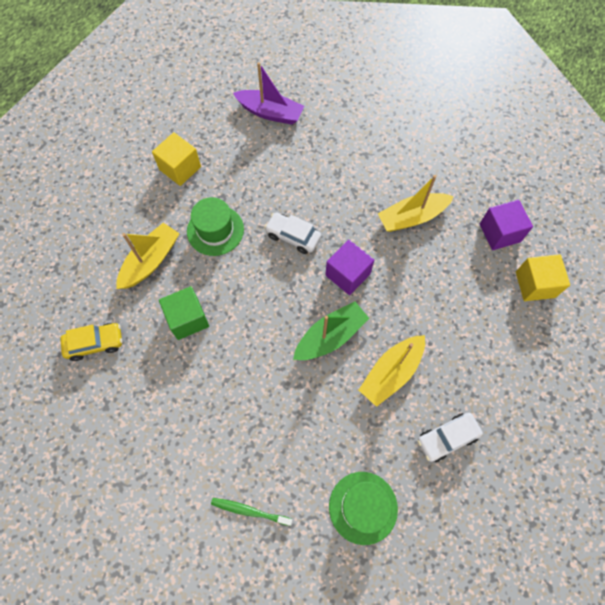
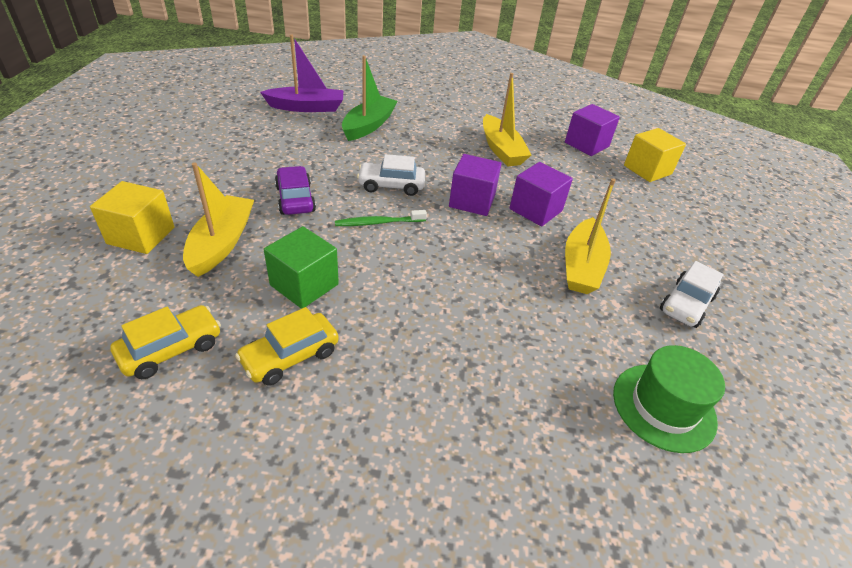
camera: 30 degrees left, 25 degrees down
(157, 375) = (290, 356): none -> yellow car
(180, 168) = (222, 160): yellow cube -> yellow cube (141, 235)
(215, 230) = (295, 199): green hat -> purple car
(250, 511) = (528, 474): green toothbrush -> green toothbrush (379, 223)
(330, 336) = (493, 254): green boat -> green boat (369, 125)
(394, 301) = (535, 210): none -> purple cube
(412, 217) = (501, 150): yellow boat -> yellow boat turned 60 degrees counterclockwise

